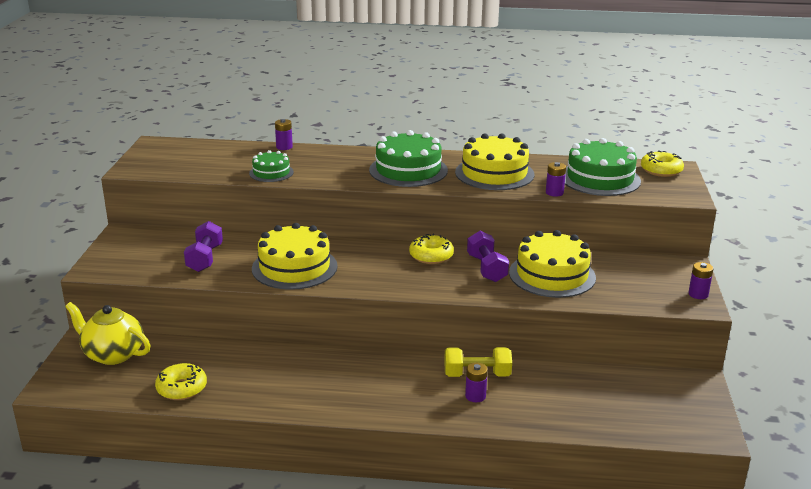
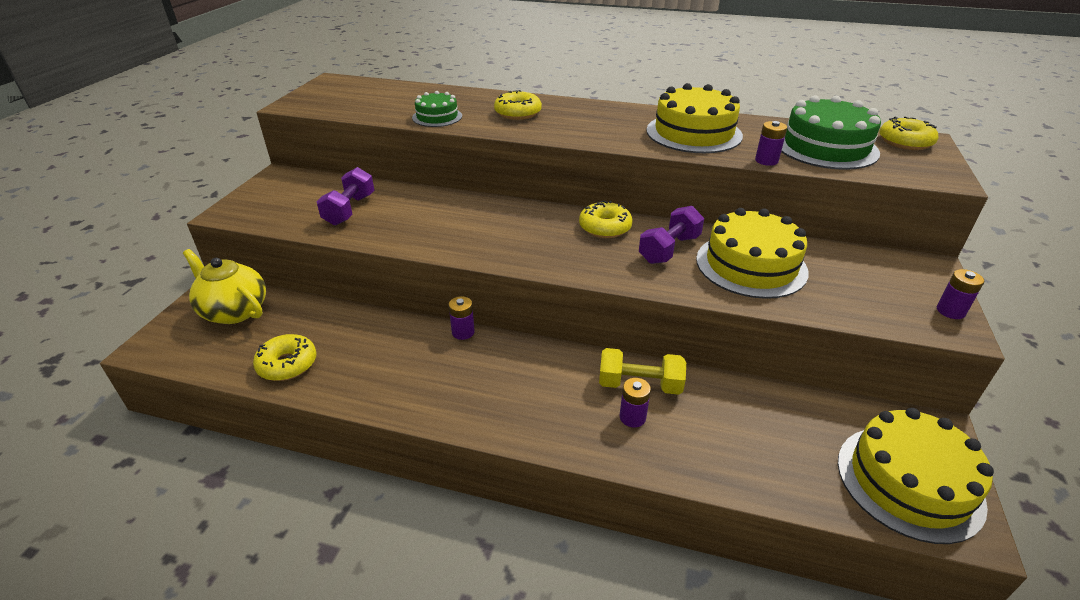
camera: 10 degrees right, 10 degrees up
(284, 147) = (463, 91): purple battery -> purple battery (463, 332)
(294, 267) = (443, 229): yellow cake -> yellow cake (909, 481)
(341, 165) = (518, 113): none -> yellow donut
(408, 170) = (592, 123): green cake -> none
(486, 268) = (669, 249): purple dumbbell -> purple dumbbell turned 45 degrees clockwise

